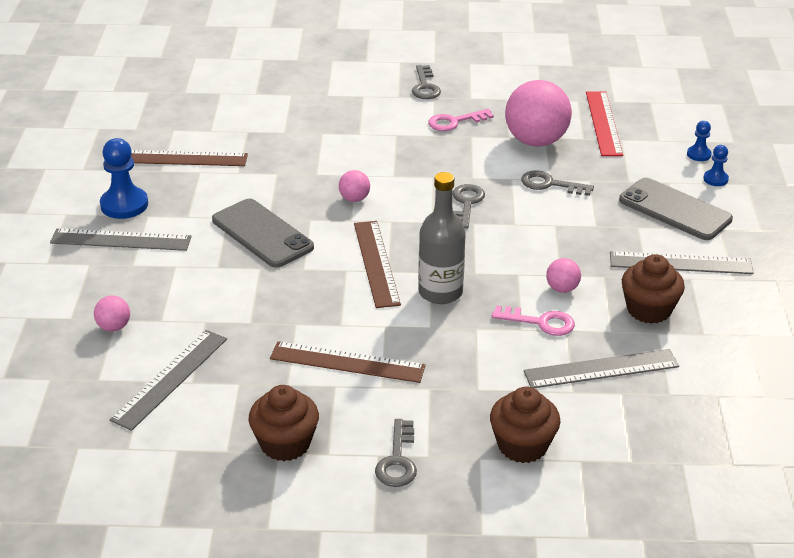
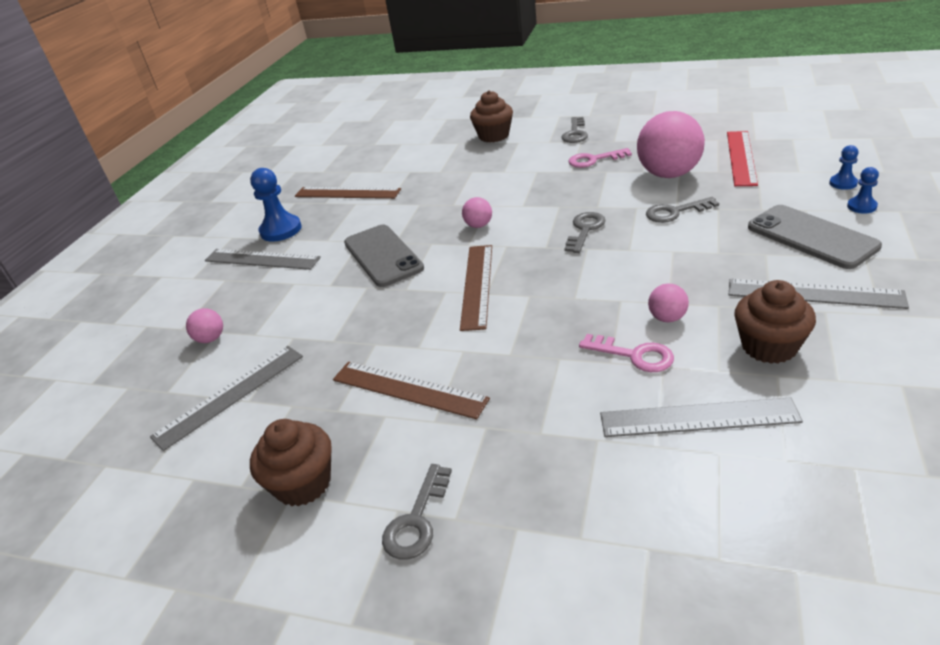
camera: 20 degrees right, 0 degrees up
(440, 292) = (532, 317): grey bottle -> none
(522, 445) = (575, 516): brown cupcake -> brown cupcake (494, 136)
(550, 184) = (675, 212): grey key -> grey key turned 45 degrees counterclockwise

